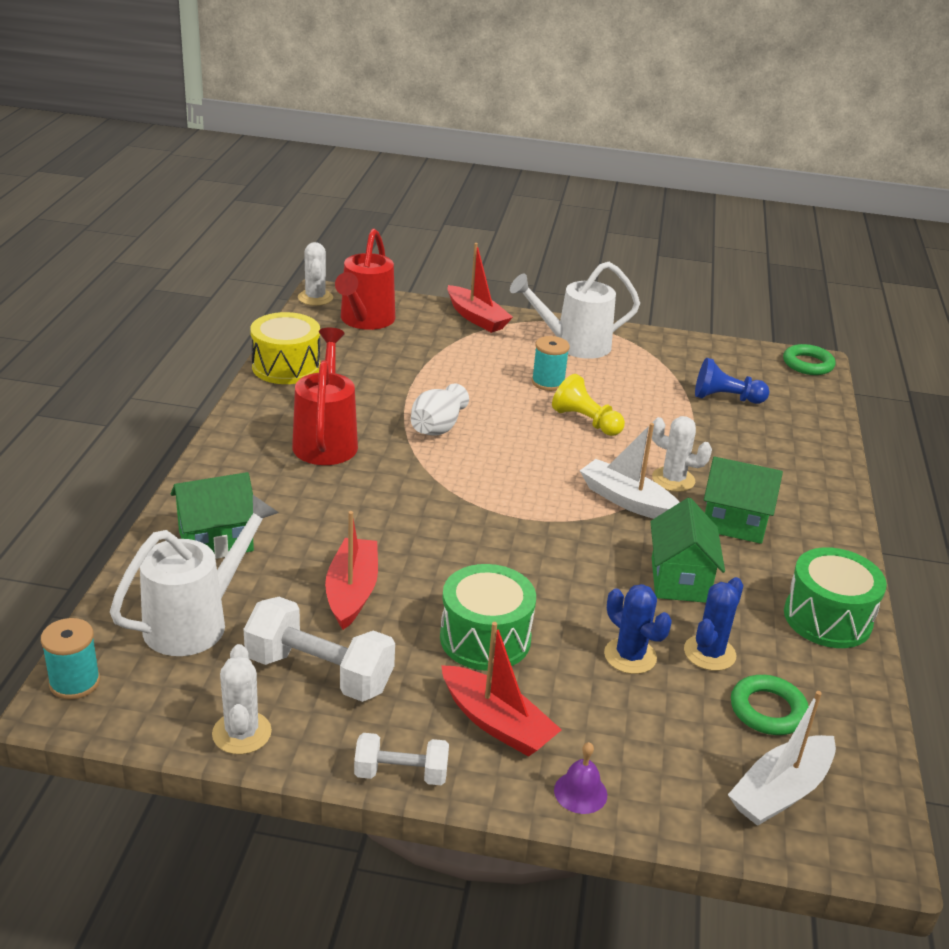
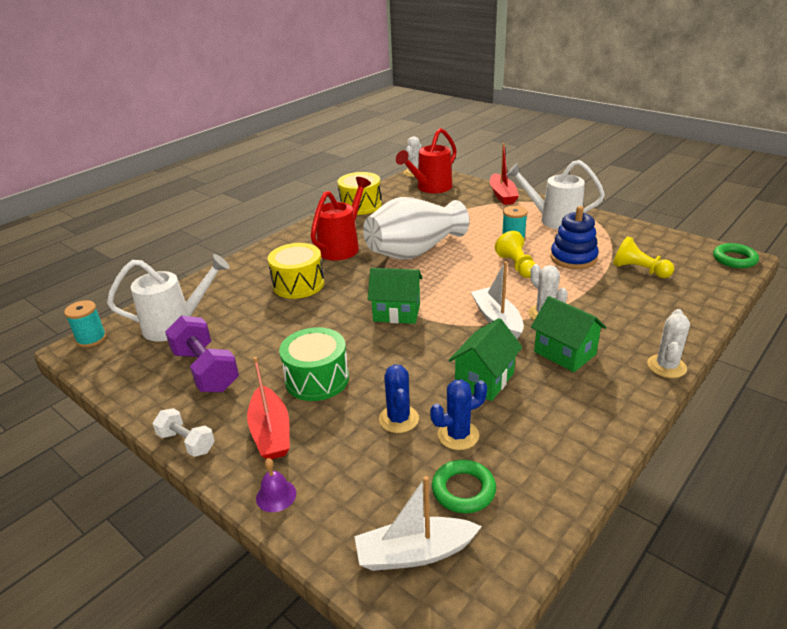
camera: 35 degrees right, 0 degrees up
(216, 541) = (229, 286): green house -> green house (396, 313)
(241, 733) = (134, 390): white cactus -> white cactus (666, 366)
(319, 673) = (205, 370): white dumbbell -> purple dumbbell
(320, 513) = (298, 284): none -> yellow drum
(352, 592) = (270, 331): red boat -> none
(437, 427) = (414, 252): white vase -> white vase, size x1.99
(642, 396) = (573, 258): none -> blue stacking toy
(725, 398) = (639, 270): blue pawn -> yellow pawn
(827, 618) = (578, 440): green drum -> none

